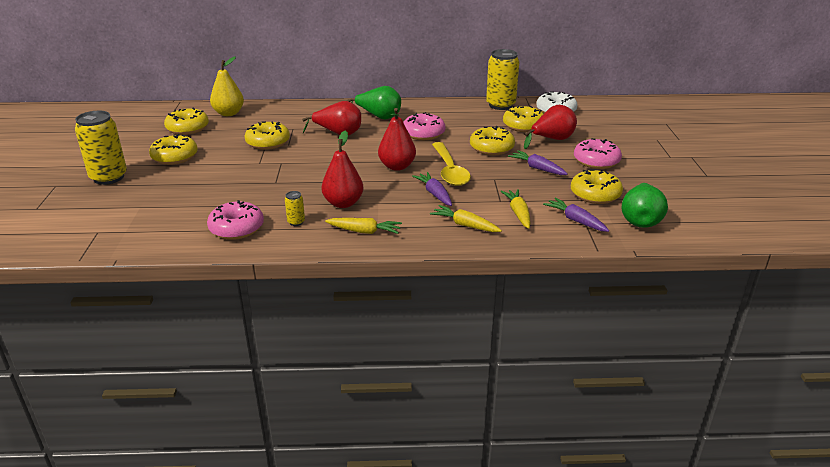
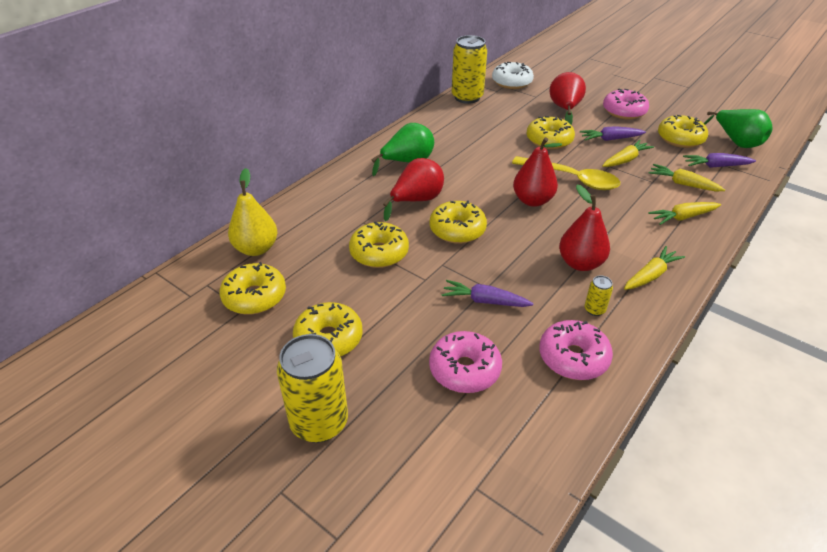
camera: 50 degrees left, 10 degrees up
(423, 134) = (478, 157): pink donut -> pink donut (464, 369)
(434, 194) = (609, 206): purple carrot -> purple carrot (484, 301)
(515, 182) = (625, 160): none -> yellow carrot
(523, 126) = (522, 108): yellow donut -> yellow donut (457, 230)

